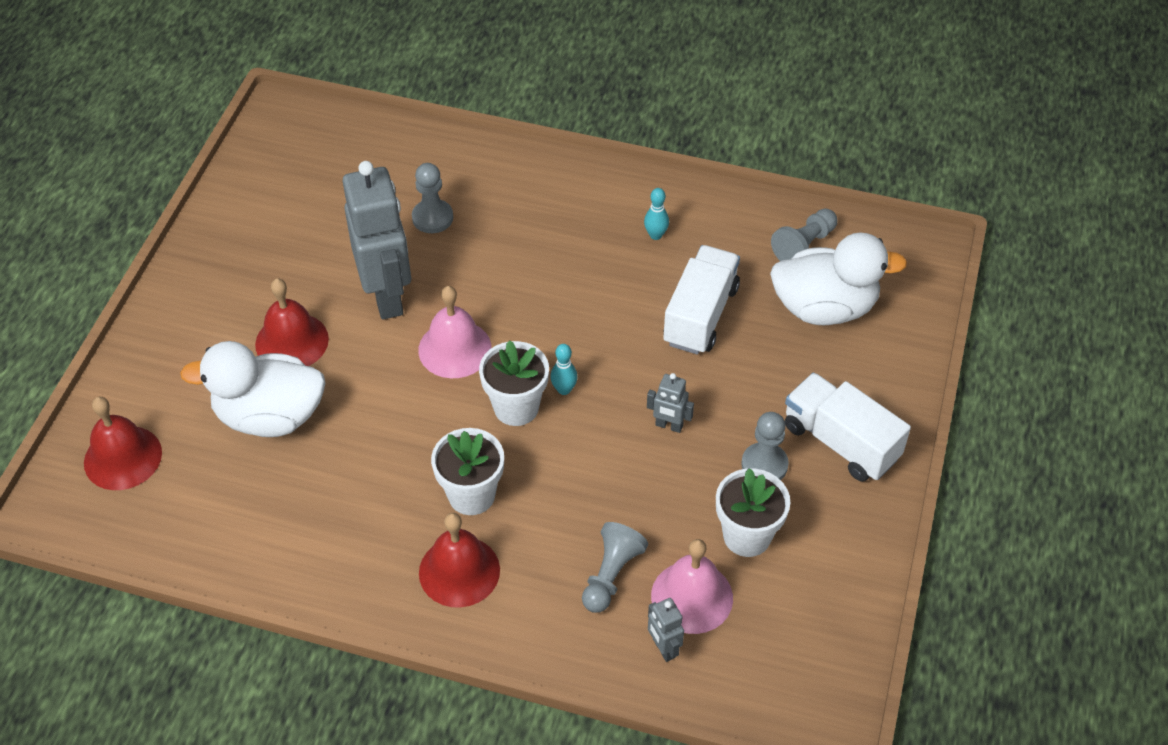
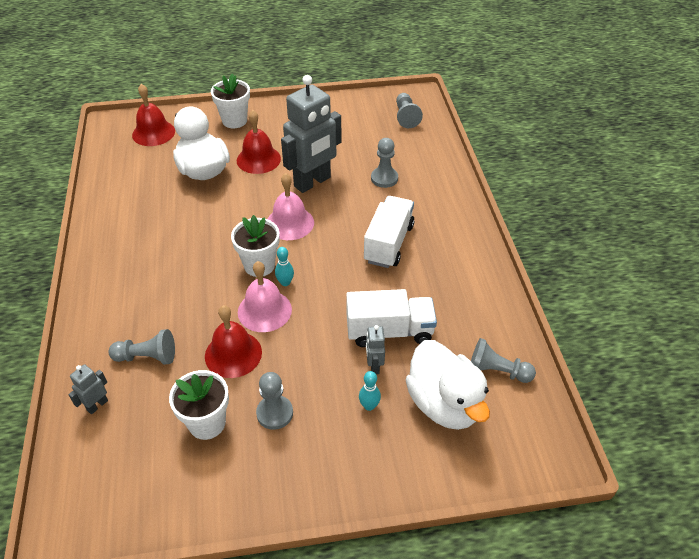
camera: 65 degrees right, 5 degrees down
(317, 144) = (406, 117): none -> grey pawn
(459, 571) = (126, 283): red bell -> red bell (233, 354)
(471, 495) = (183, 269): white flower pot -> white flower pot (234, 121)
(655, 235) = (445, 283): turquoise bowling pin -> turquoise bowling pin (369, 406)
(669, 426) = (282, 346): grey robot -> grey robot (374, 366)
(692, 597) = (144, 407): pink bell -> pink bell (264, 310)
(840, 442) = (319, 456): white truck -> white truck (388, 243)

